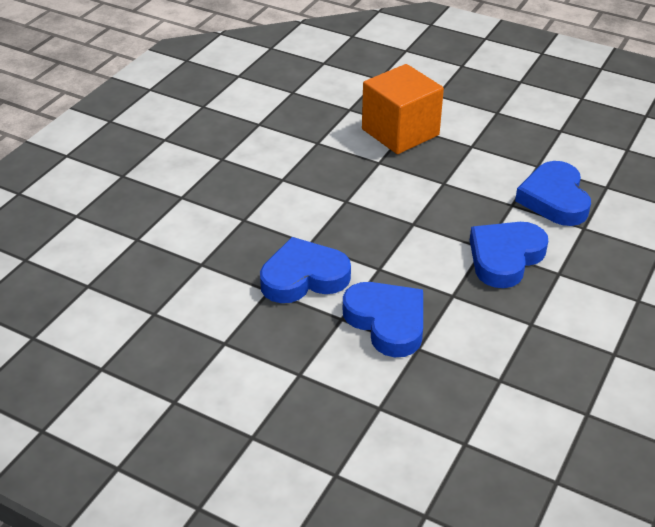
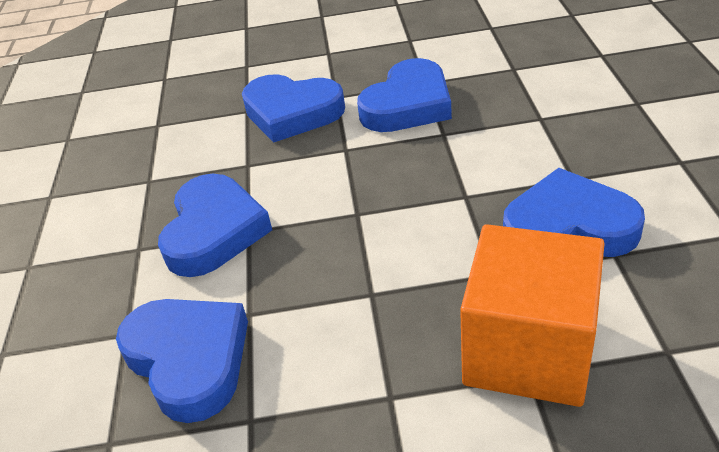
camera: 150 degrees right, 0 degrees up
(320, 161) = (568, 227): none -> blue heart

